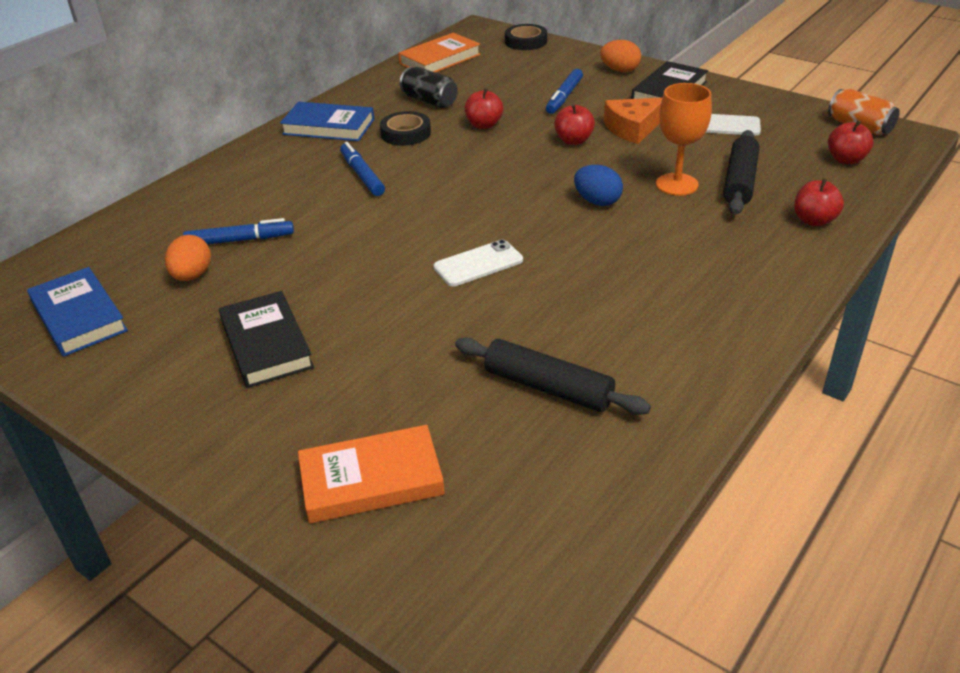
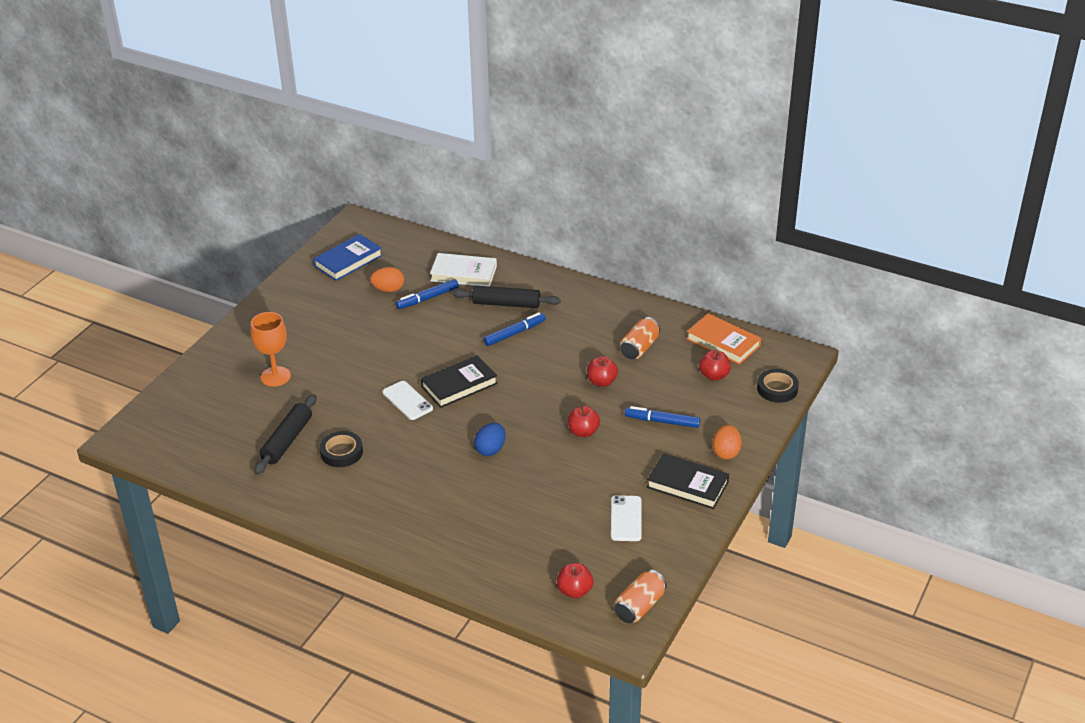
camera: 80 degrees right, 0 degrees up
(199, 208) = (463, 273): none -> white book
(240, 240) = (427, 298): blue marker -> blue marker turned 75 degrees clockwise
(266, 344) = (325, 331): black book -> black book (459, 385)
(328, 127) = (585, 305): blue book -> none
(371, 480) = (220, 387): orange book -> none
(405, 133) = (581, 344): black tape -> black tape (341, 452)
(429, 101) = (639, 348): black can -> orange can
(633, 128) = (610, 464): orange cheese -> none
(676, 184) = (520, 490): orange goblet -> orange goblet (275, 376)
(740, 181) = (529, 525): black rolling pin -> black rolling pin (506, 304)
(814, 220) = (475, 563): red apple -> red apple (714, 376)

